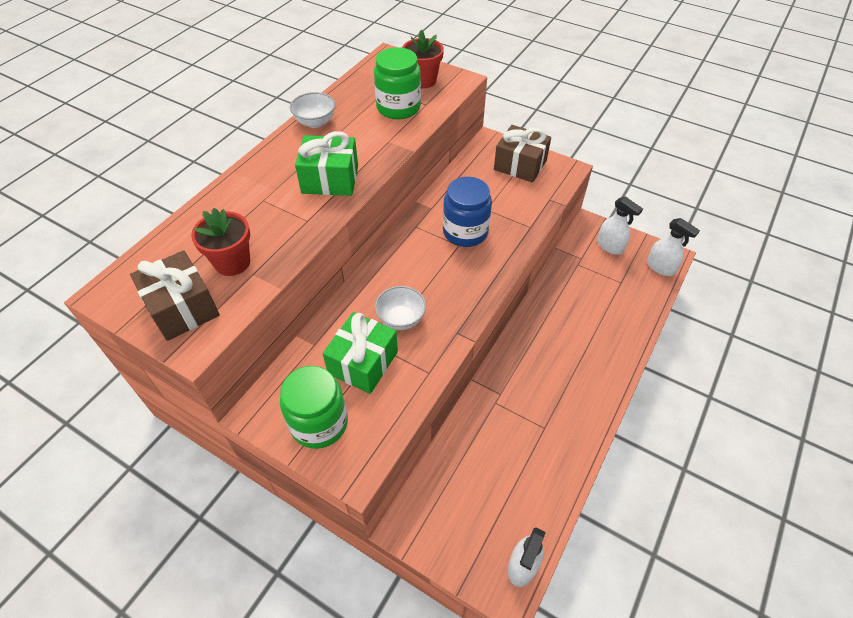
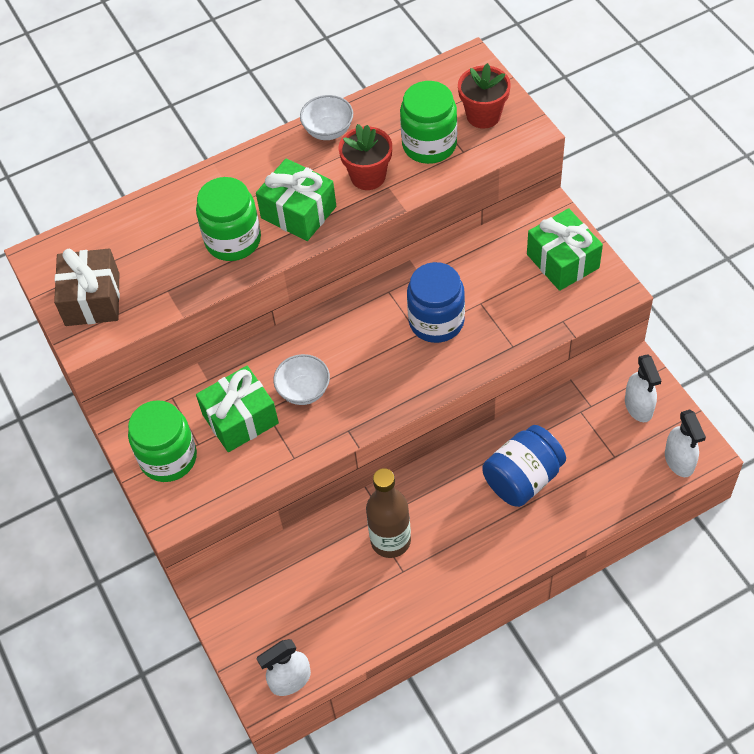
camera: 35 degrees right, 5 degrees up
(232, 262) = (156, 270): red flower pot -> red flower pot (368, 176)
(288, 216) = (233, 240): none -> green jar
(519, 409) = (390, 541): none -> brown bottle
(520, 165) = (562, 261): brown gift -> green gift
(576, 322) = (523, 478): none -> blue jar

